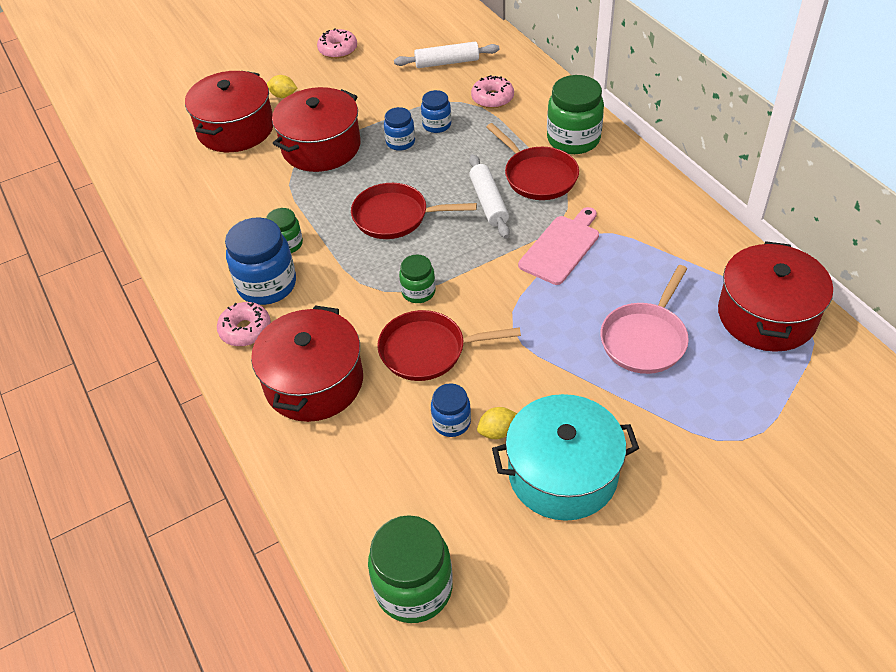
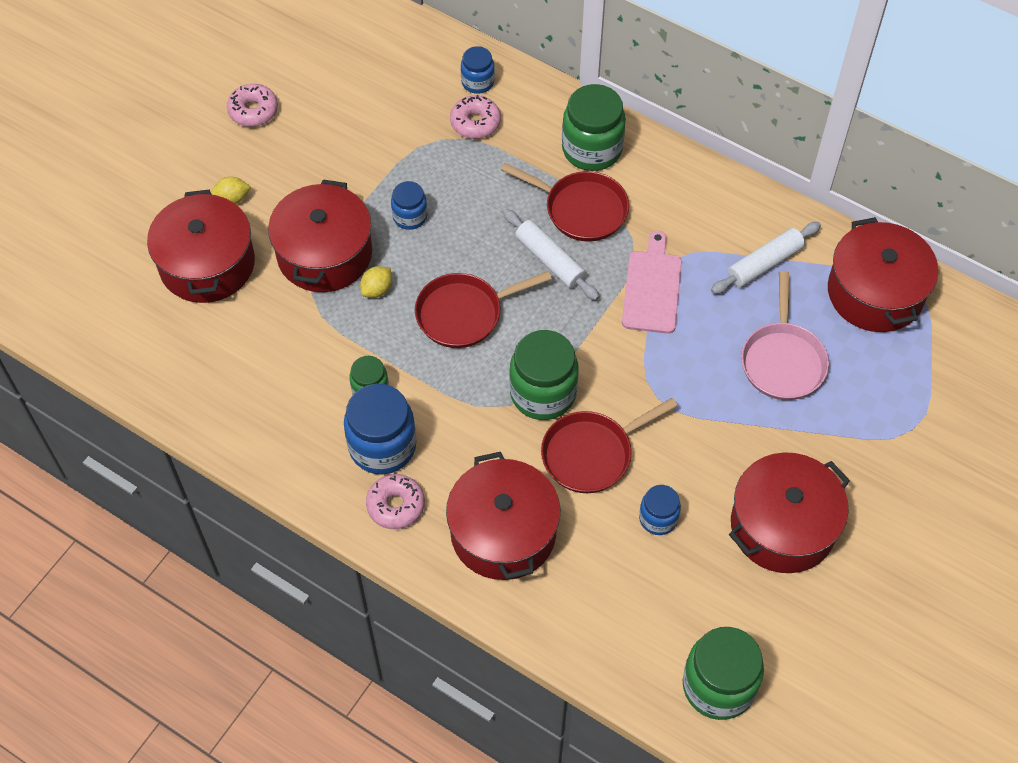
camera: 30 degrees left, 10 degrees up
(418, 292) = (543, 393): green jar -> green jar, size x1.79
(437, 125) = (435, 180): blue jar -> blue jar (477, 82)
(447, 62) = (394, 88): white rolling pin -> white rolling pin (764, 264)
(497, 431) = (704, 510): yellow lemon -> yellow lemon (377, 289)
(563, 473) = (782, 526): turquoise pot -> red pot

